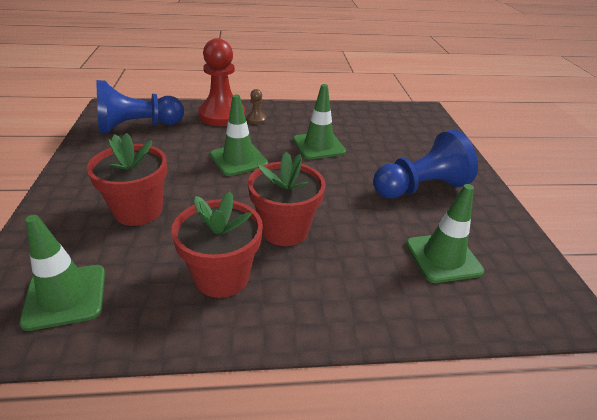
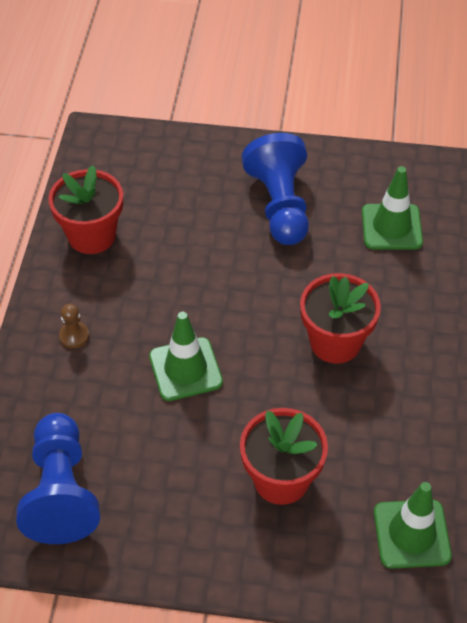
camera: 75 degrees left, 15 degrees up
(222, 115) = (49, 378): red pawn -> none
(222, 276) = (398, 403): red flower pot -> red flower pot (92, 235)
(318, 146) = (168, 277): green traffic cone -> none

